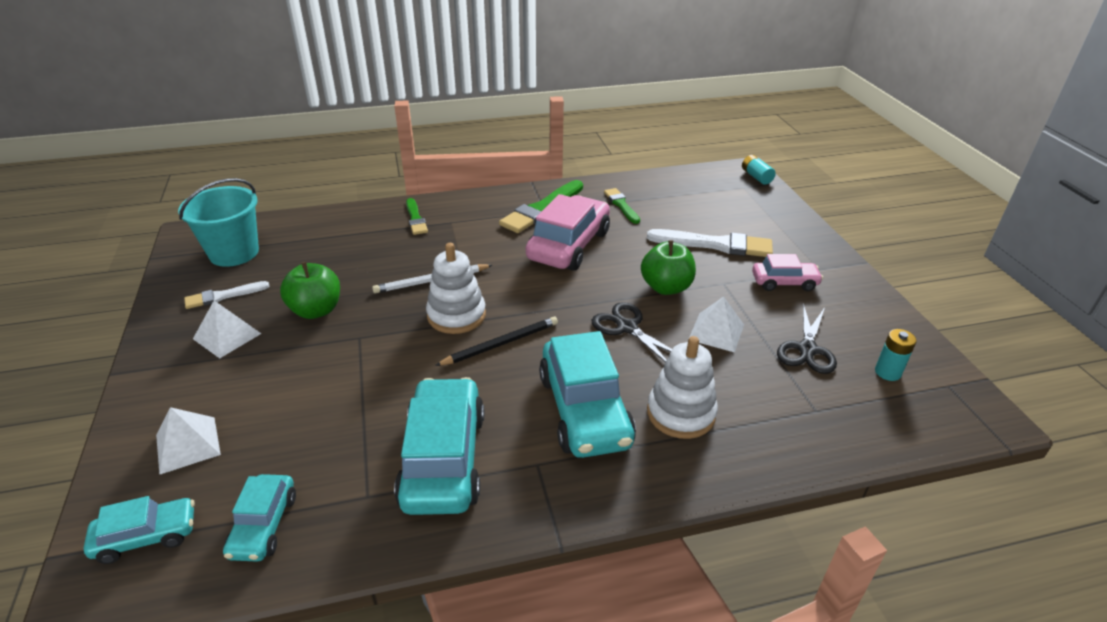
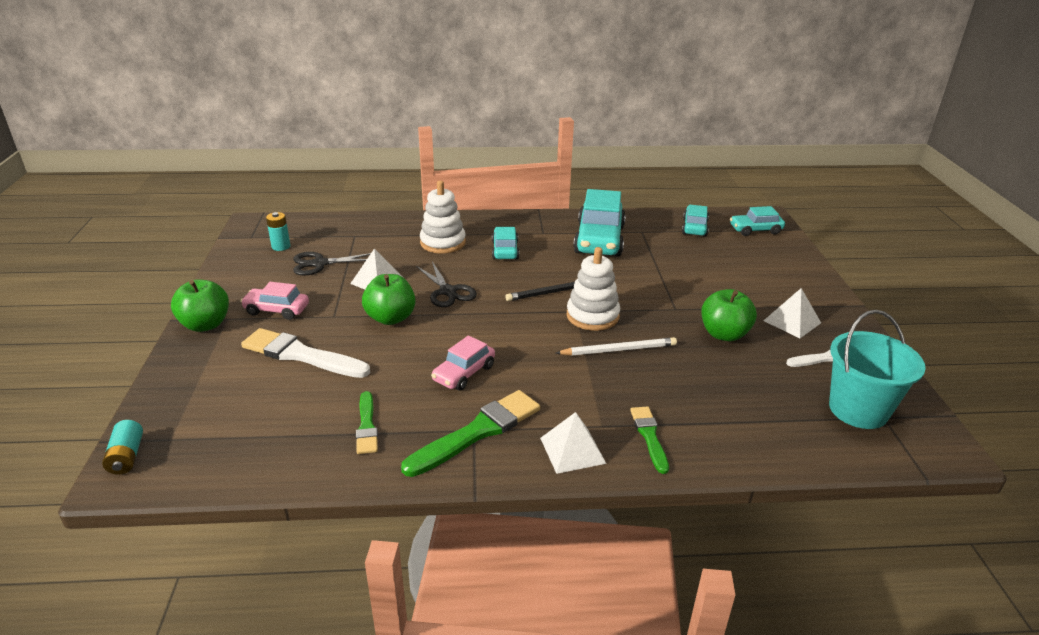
camera: 170 degrees left, 5 degrees down
(187, 444) = (765, 261): white pyramid -> white pyramid (572, 450)
(569, 245) = (464, 373): pink car -> pink car, size x0.55
(585, 410) = (505, 250): turquoise car -> turquoise car, size x0.55
(807, 349) = (320, 264): black scissors -> black scissors turned 135 degrees counterclockwise
(829, 260) = (205, 325): none -> green apple

